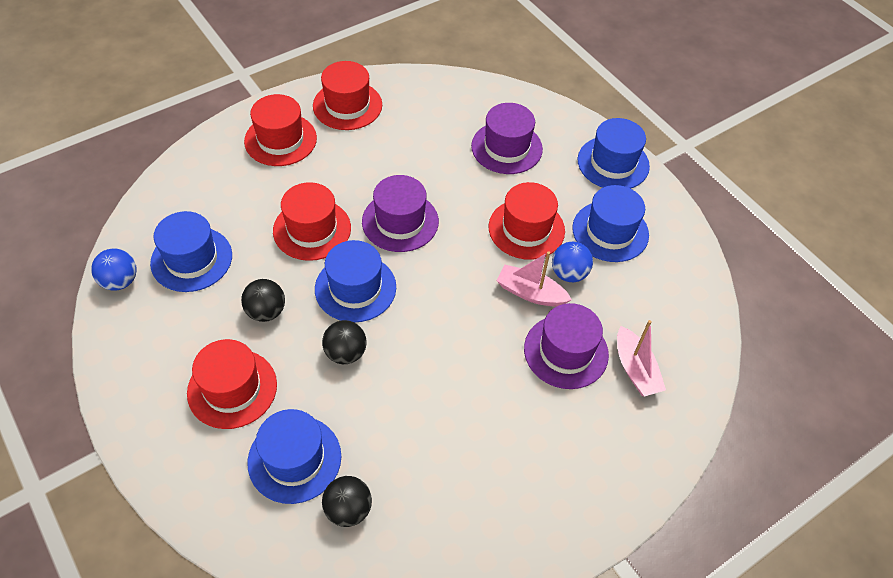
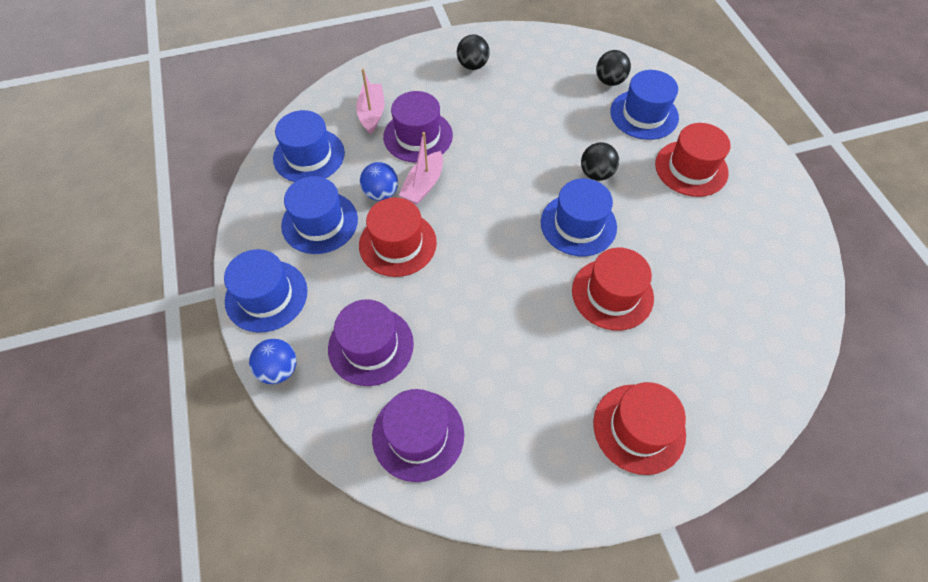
camera: 160 degrees left, 5 degrees up
(120, 281) = (805, 283): blue ball -> blue ball (279, 369)
(191, 259) = (736, 290): blue hat -> blue hat (309, 155)
(266, 311) = (662, 222): black ball -> black ball (472, 65)
(347, 105) = (545, 467): red hat -> none
(400, 221) = (520, 281): purple hat -> purple hat (418, 435)
(530, 293) = (423, 185): pink boat -> pink boat turned 75 degrees clockwise

